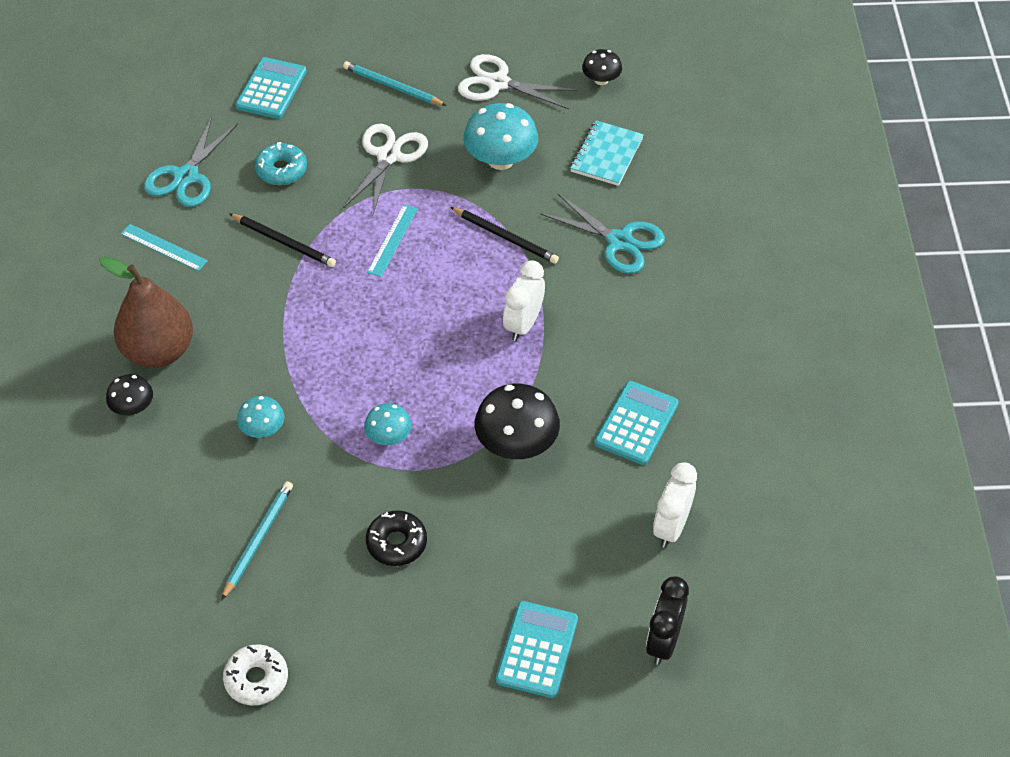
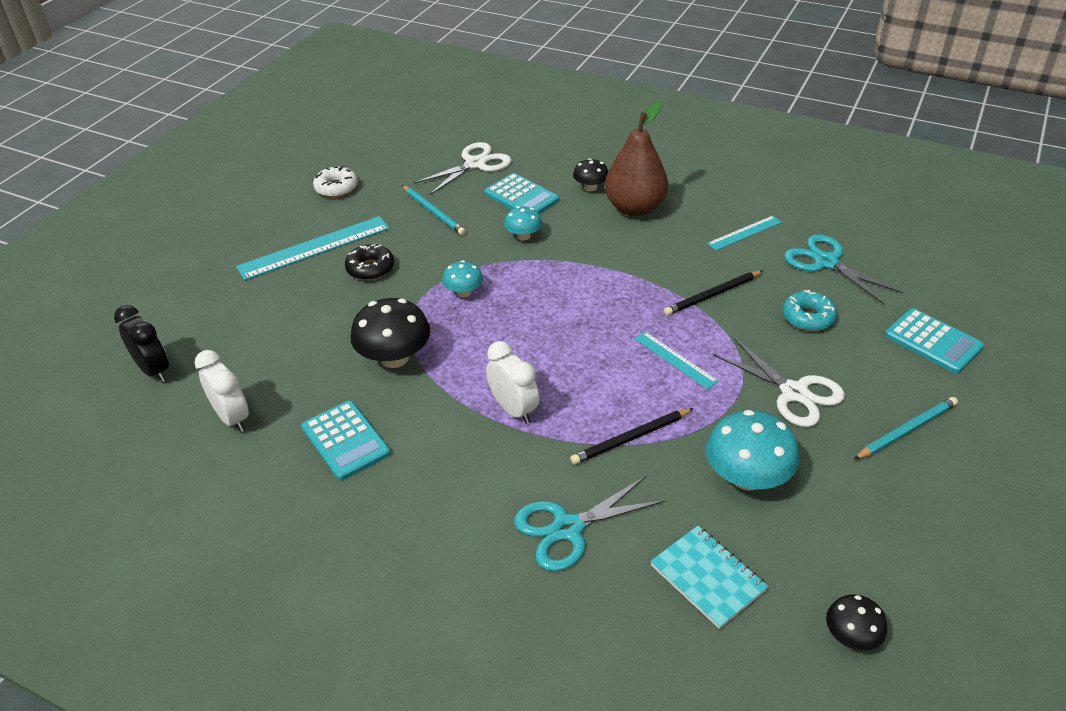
camera: 120 degrees right, 10 degrees down
(390, 624) = (314, 247): none -> turquoise ruler
(498, 83) = (881, 524): white scissors -> white scissors (475, 164)
(537, 650) = (222, 305): turquoise calculator -> turquoise calculator (521, 197)

